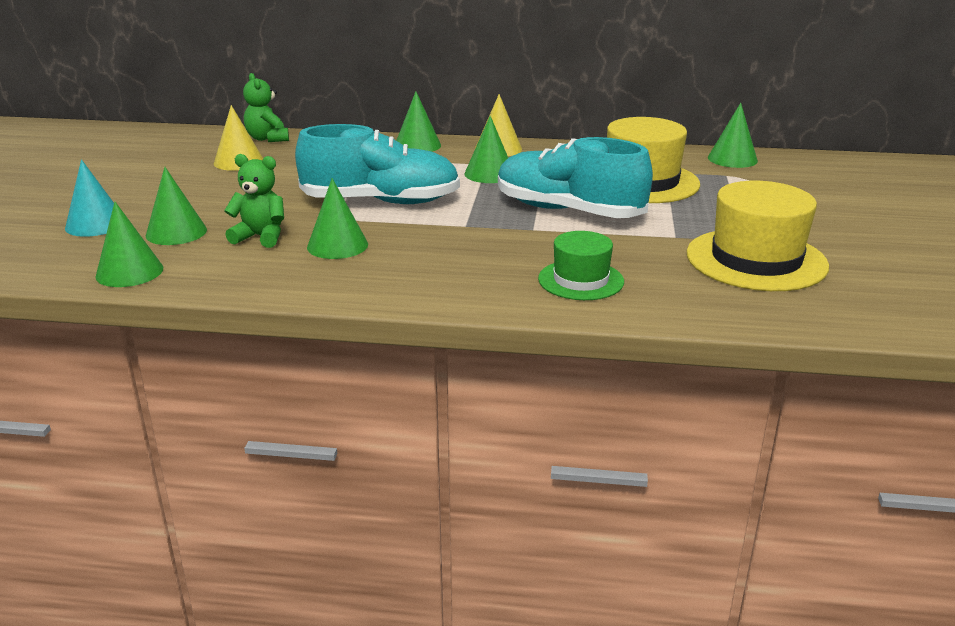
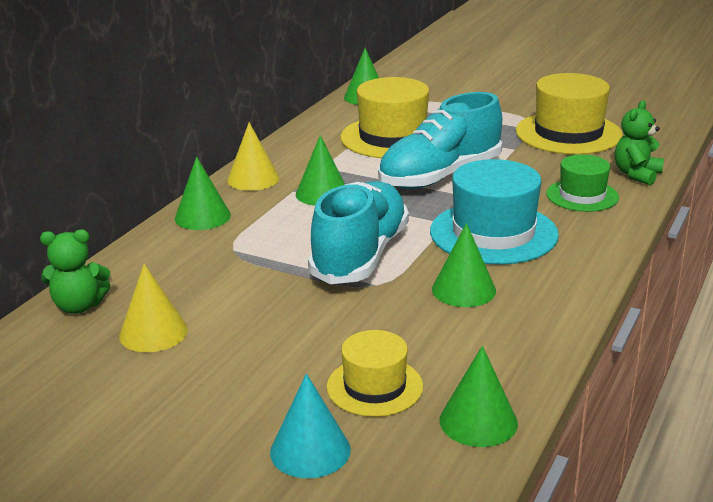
camera: 70 degrees left, 0 degrees up
(176, 232) = (374, 387): green cone -> yellow hat
(261, 237) = (418, 331): green teddy bear -> green teddy bear (636, 175)
(457, 246) = (493, 233): none -> turquoise hat

